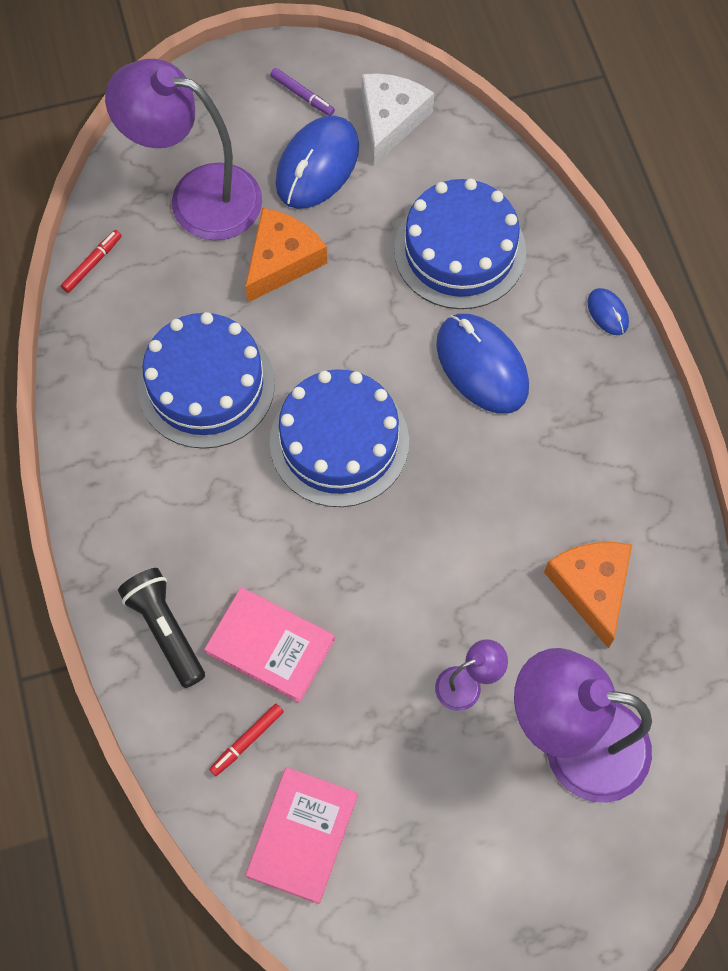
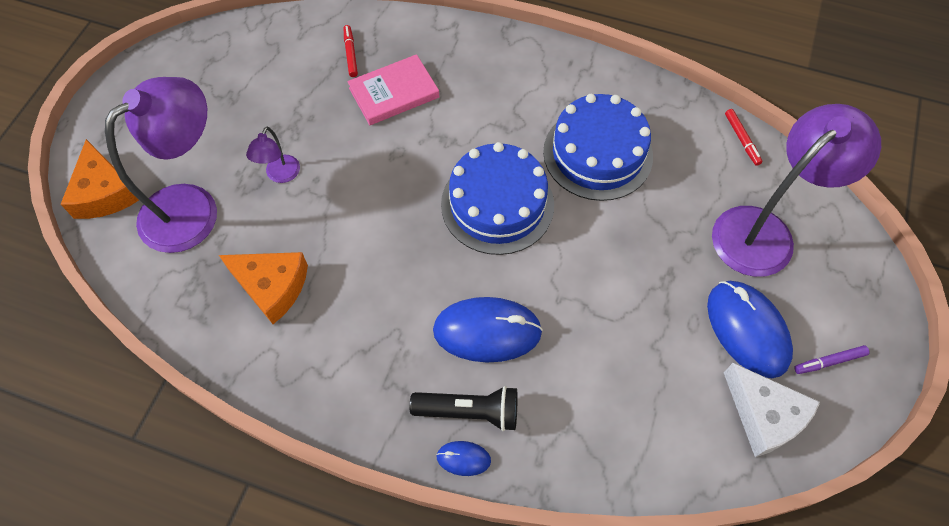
camera: 125 degrees right, 5 degrees down
(165, 630) = (447, 51): black flashlight -> black flashlight (469, 411)
(282, 260) = (670, 254): orange cheese -> orange cheese (104, 192)
(302, 835) = (278, 50): pink book -> none
(460, 250) = (598, 384): blue cake -> none

